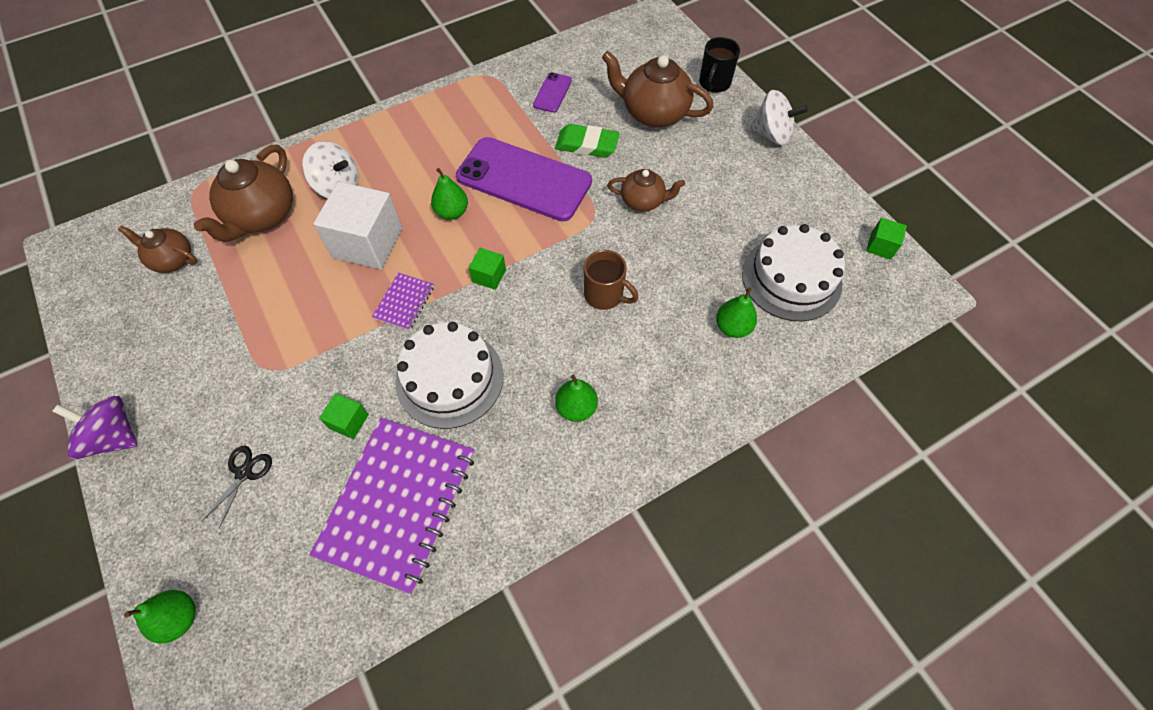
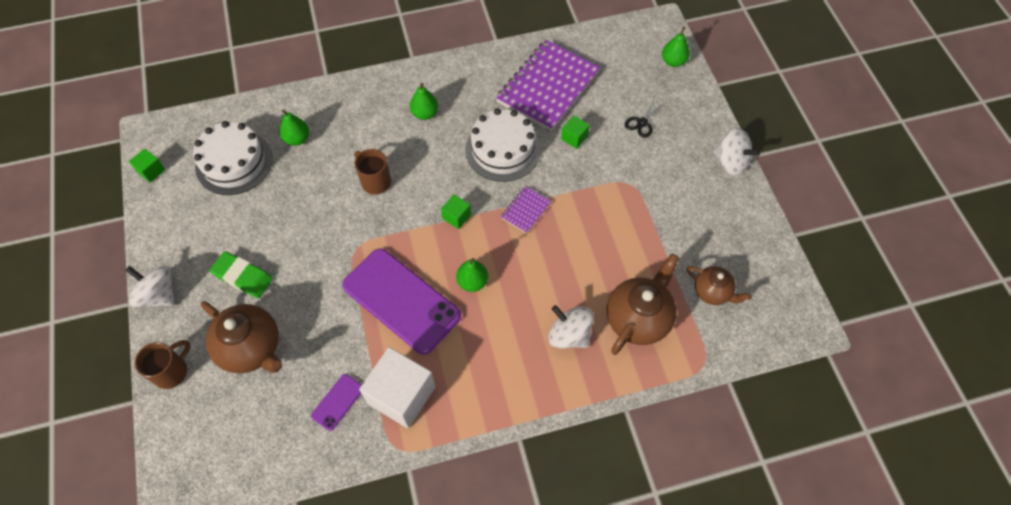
camera: 165 degrees left, 0 degrees up
(114, 436) = (730, 162): purple spinning top -> white spinning top
(368, 243) = (548, 269): white cube -> white cube (401, 395)
(587, 145) = (331, 325): green eraser -> green eraser (243, 276)
(643, 201) = (309, 253): brown teapot -> none
(714, 84) = (172, 371): black mug -> brown mug

